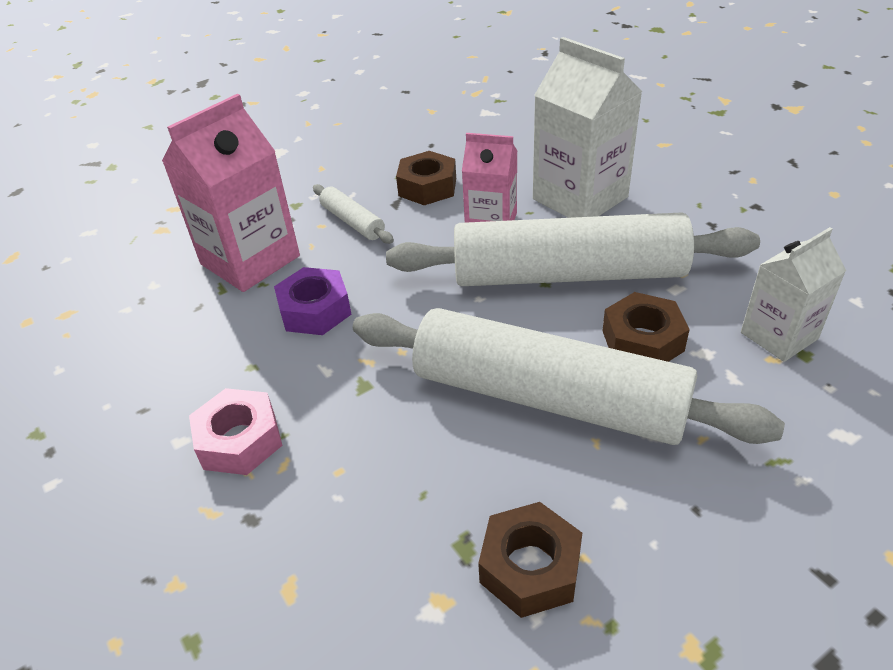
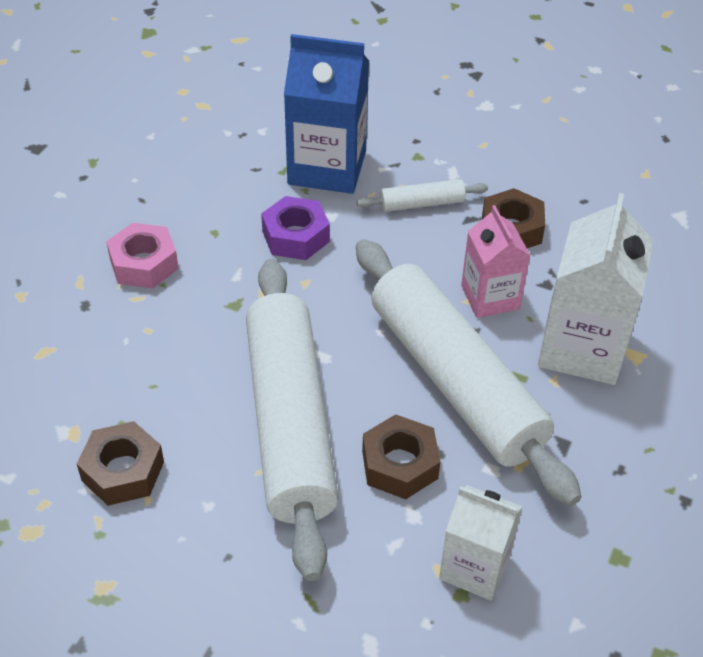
camera: 55 degrees right, 5 degrees up
(250, 260) = (327, 167): pink carton -> blue carton
(353, 222) = (421, 204): white rolling pin -> white rolling pin turned 60 degrees clockwise

